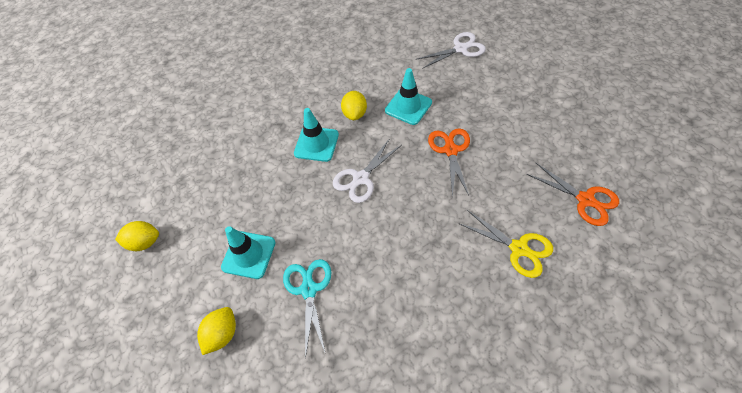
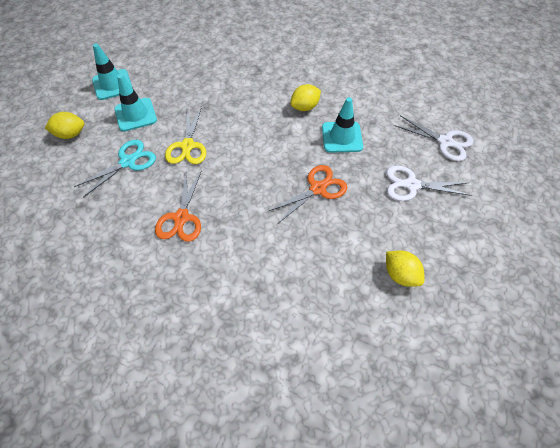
camera: 50 degrees right, 0 degrees up
(145, 242) = (114, 59): yellow lemon -> yellow lemon (400, 274)
(316, 144) = (256, 100): turquoise traffic cone -> turquoise traffic cone (112, 85)
(361, 178) = (243, 143): white scissors -> white scissors (411, 185)
(519, 248) = (249, 285): yellow scissors -> yellow scissors (187, 146)
(585, 200) = (341, 321): orange scissors -> orange scissors (181, 218)

